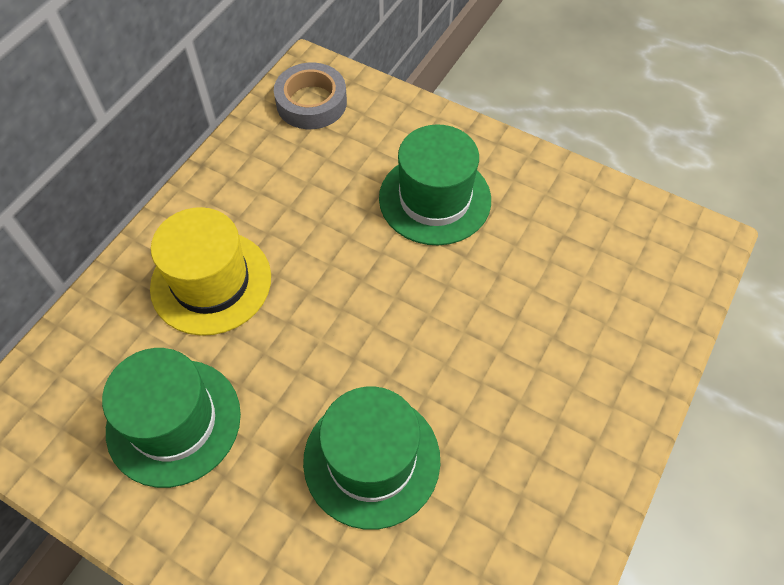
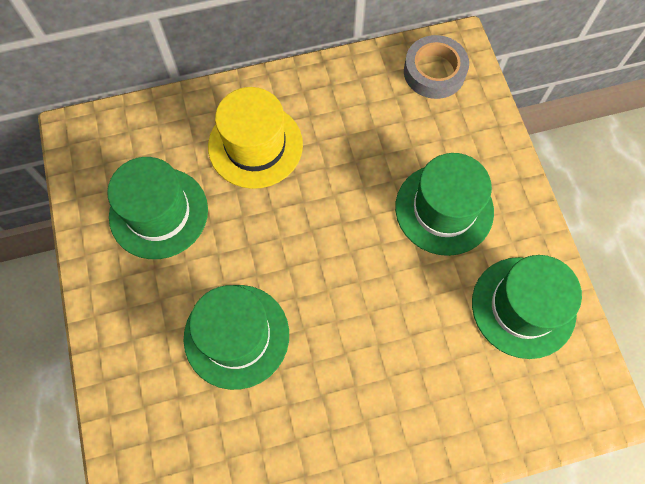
camera: 45 degrees right, 10 degrees up
(574, 220) = (523, 307): none -> green hat

